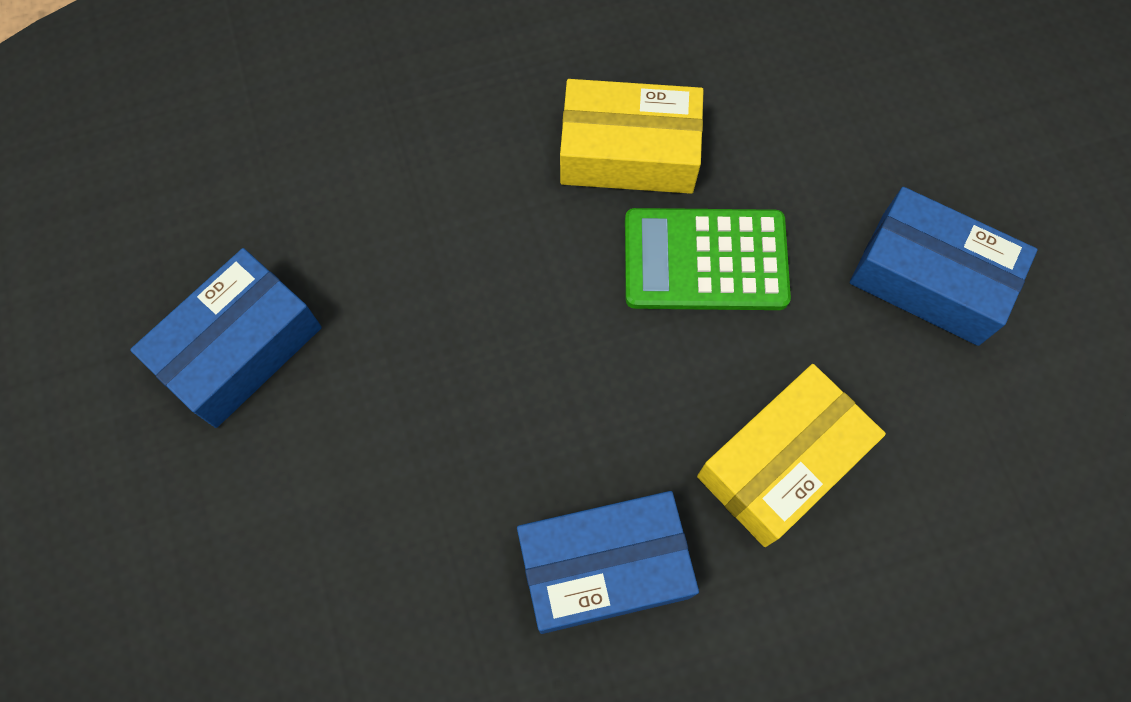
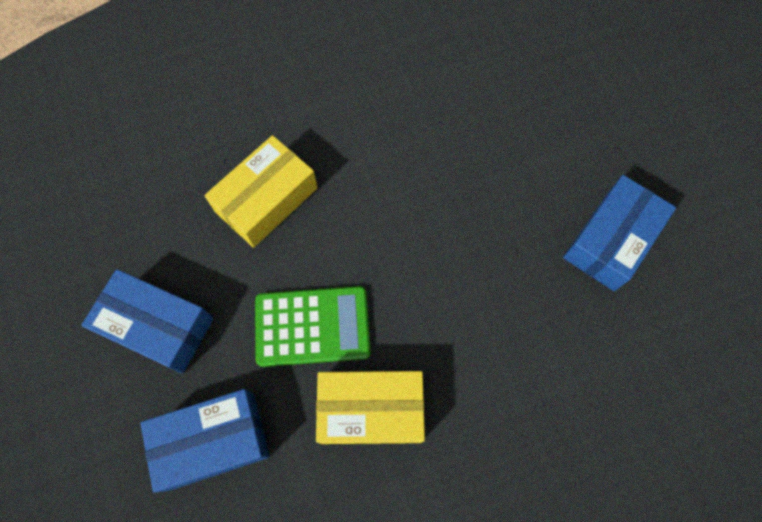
camera: 175 degrees right, 0 degrees up
(604, 566) = (368, 138): blue box -> blue box (212, 440)

